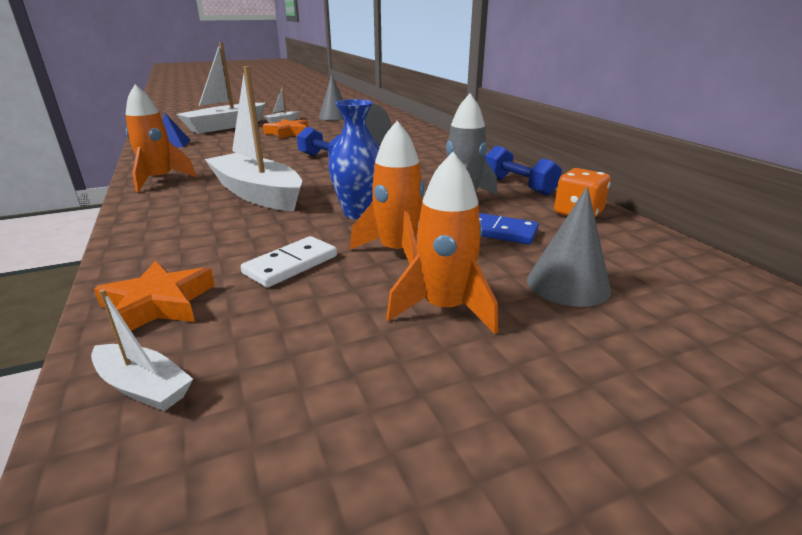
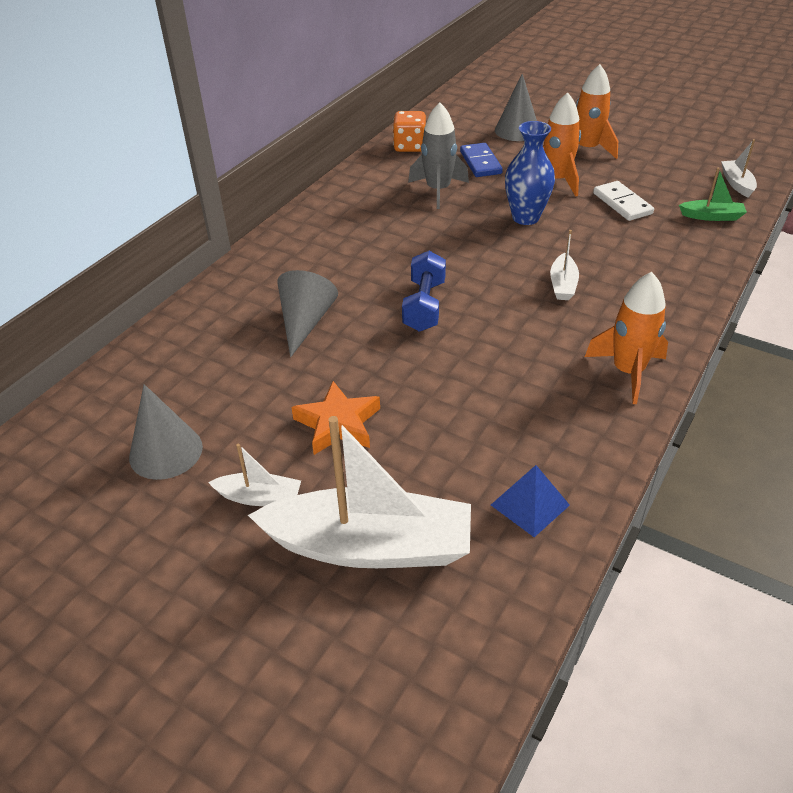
camera: 125 degrees left, 15 degrees up
(158, 304) = (712, 216): orange star -> green boat
(257, 194) = (563, 285): white boat -> white boat, size x0.45
(291, 265) = (622, 203): white domino -> white domino turned 60 degrees clockwise
(518, 186) = (375, 179): blue dumbbell -> none

